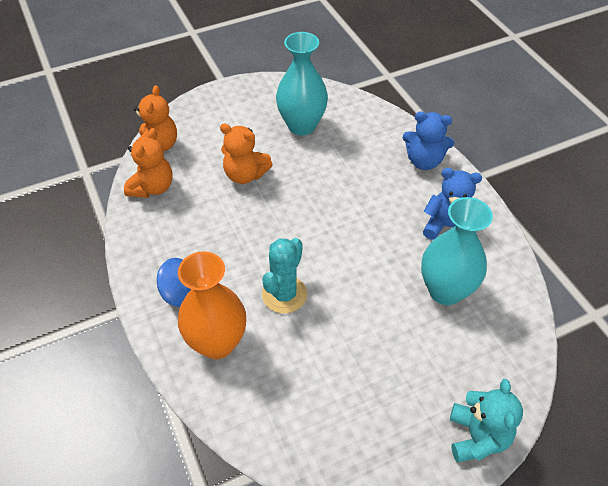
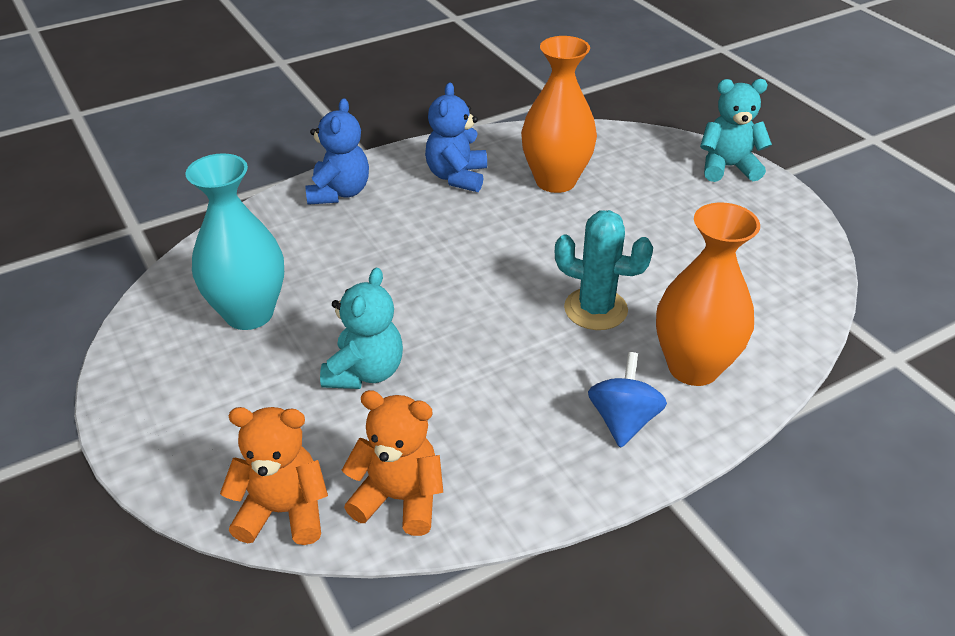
camera: 95 degrees left, 10 degrees down
(245, 174) = (365, 372): orange teddy bear -> turquoise teddy bear
(445, 290) = (555, 181): turquoise vase -> orange vase

